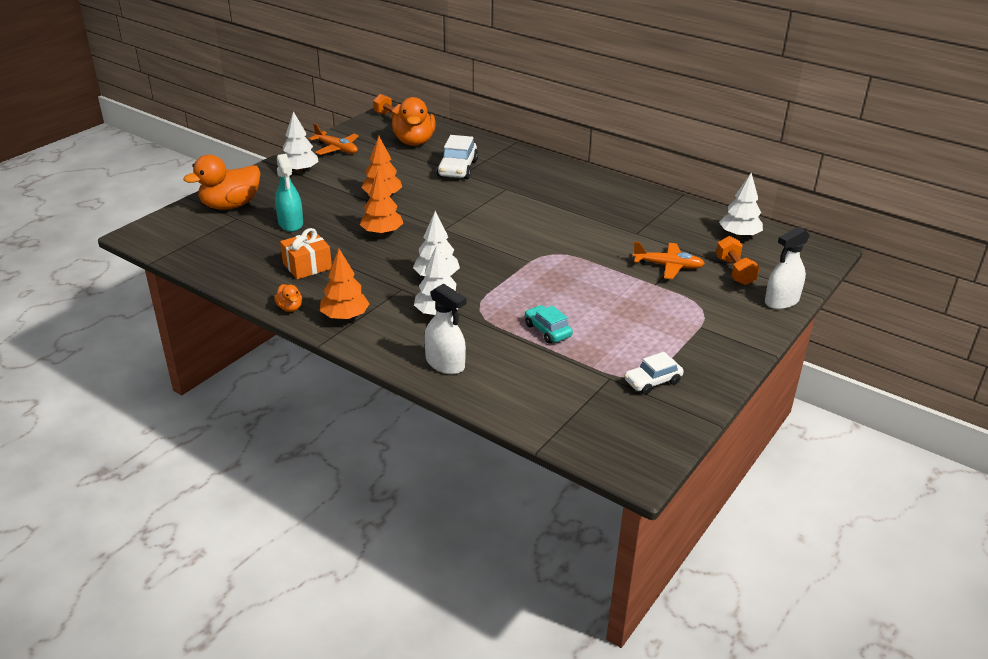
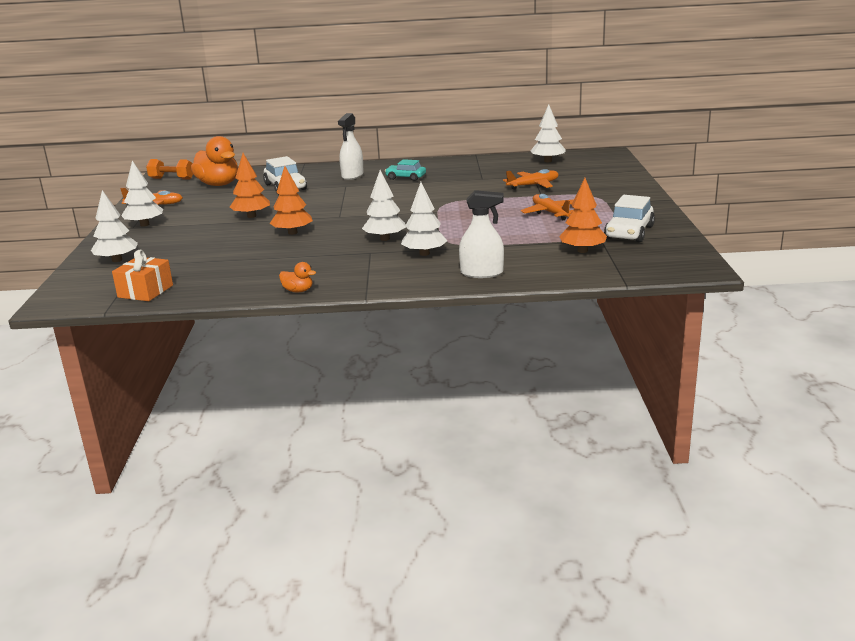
camera: 35 degrees left, 10 degrees down
(230, 205) = (117, 260): orange duck -> white tree
(291, 223) = (199, 252): turquoise spray bottle -> none
(307, 266) = (265, 267): orange gift -> orange gift (145, 291)
(345, 317) = (355, 279): orange tree -> orange tree (582, 251)
(547, 330) = (518, 235): turquoise car -> turquoise car (405, 177)
(623, 314) = (550, 213): none -> orange plane
(652, 381) = (629, 232): white car -> white car, size x1.53
(734, 271) = (577, 175): orange dumbbell -> none
(781, 301) = (629, 178): white spray bottle -> white spray bottle (352, 175)

